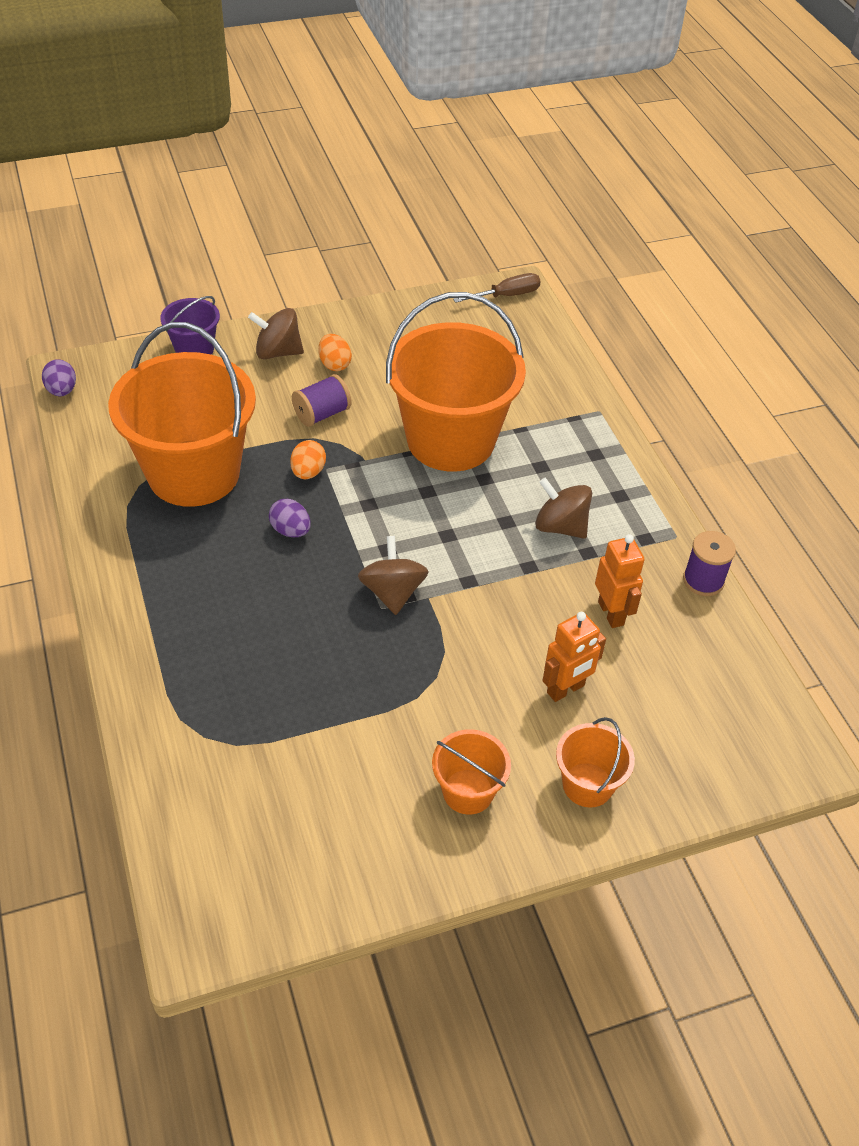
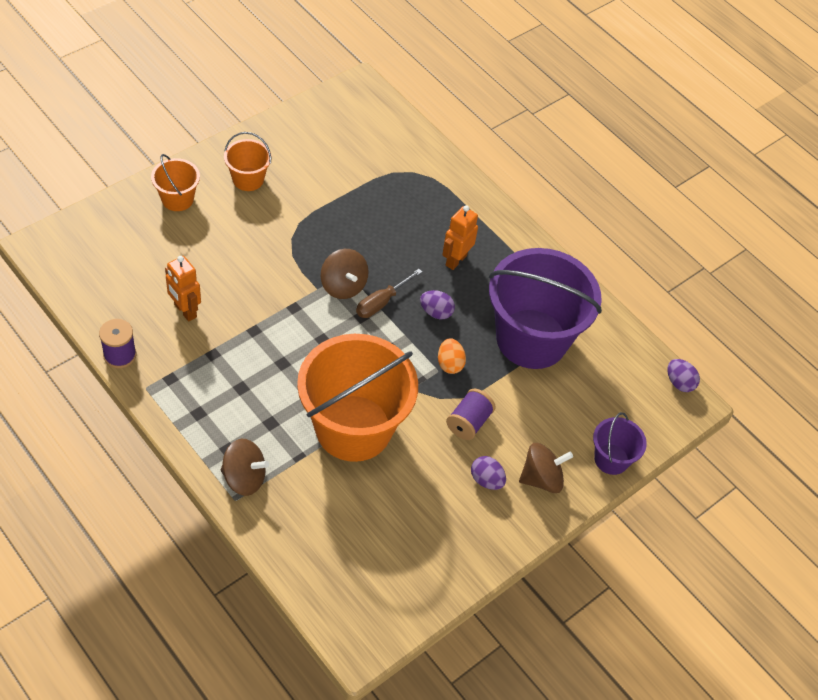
camera: 155 degrees right, 5 degrees up
(194, 473) = (531, 339): orange bucket -> purple bucket
(334, 364) = (486, 480): orange egg -> purple egg
(506, 295) = (366, 629): brown screwdriver -> brown screwdriver (381, 302)
(560, 526) = (239, 371): brown spinning top -> brown spinning top (244, 478)
(566, 689) = (204, 251): orange robot -> orange robot (456, 260)

